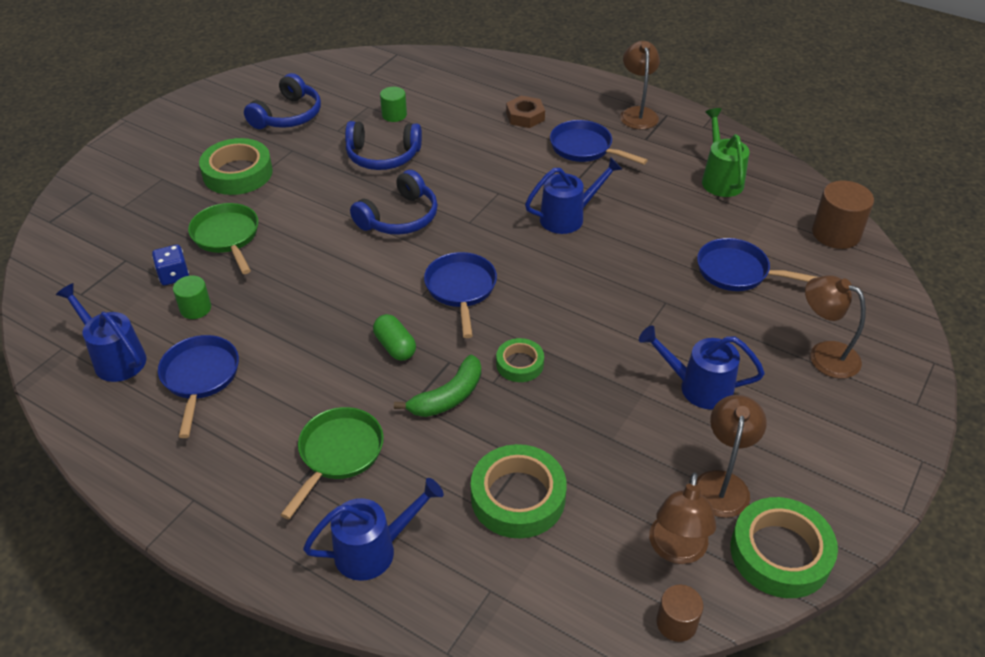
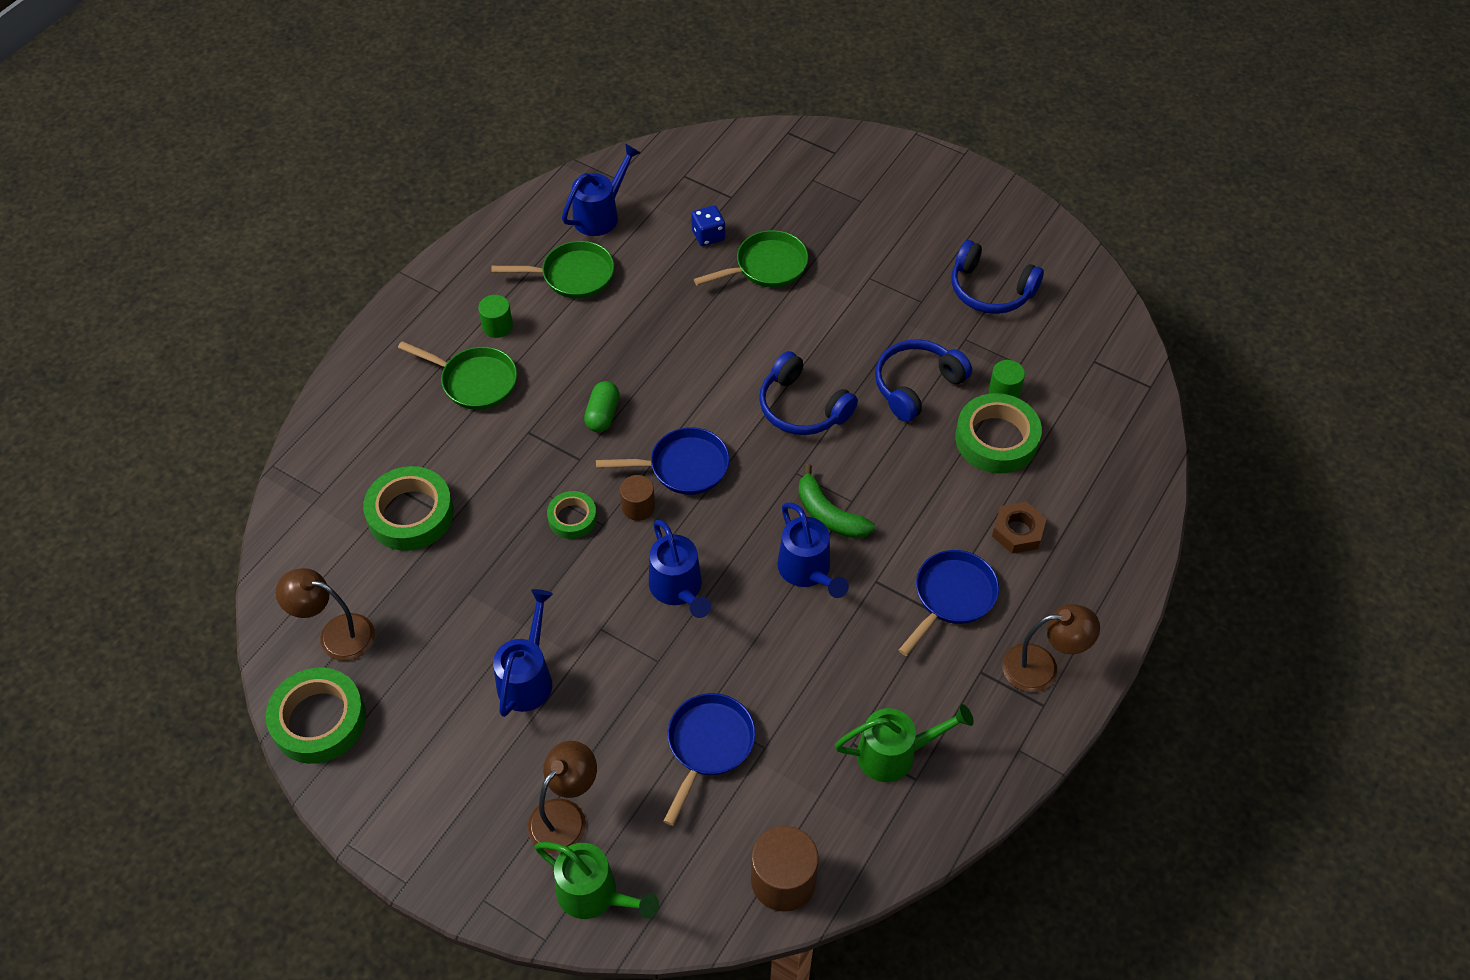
camera: 90 degrees right, 10 degrees up
(195, 308) = (662, 258): green cylinder -> green cylinder (497, 326)
(200, 378) = (572, 275): blue pan -> green pan
(237, 173) = (874, 260): green tape -> green tape (996, 439)
(374, 549) = (373, 413): blue watering can -> blue watering can (678, 590)
(382, 156) = (916, 385): blue headphones -> blue headphones turned 45 degrees clockwise
(395, 346) = (603, 414): green capsule -> green capsule turned 45 degrees counterclockwise
(448, 397) = (534, 459): green banana -> green banana (829, 514)
(676, 623) = (266, 626): brown cylinder -> brown cylinder (638, 507)
(722, 483) = (403, 683): brown lamp -> none
(885, 334) = (595, 895): none -> green watering can

